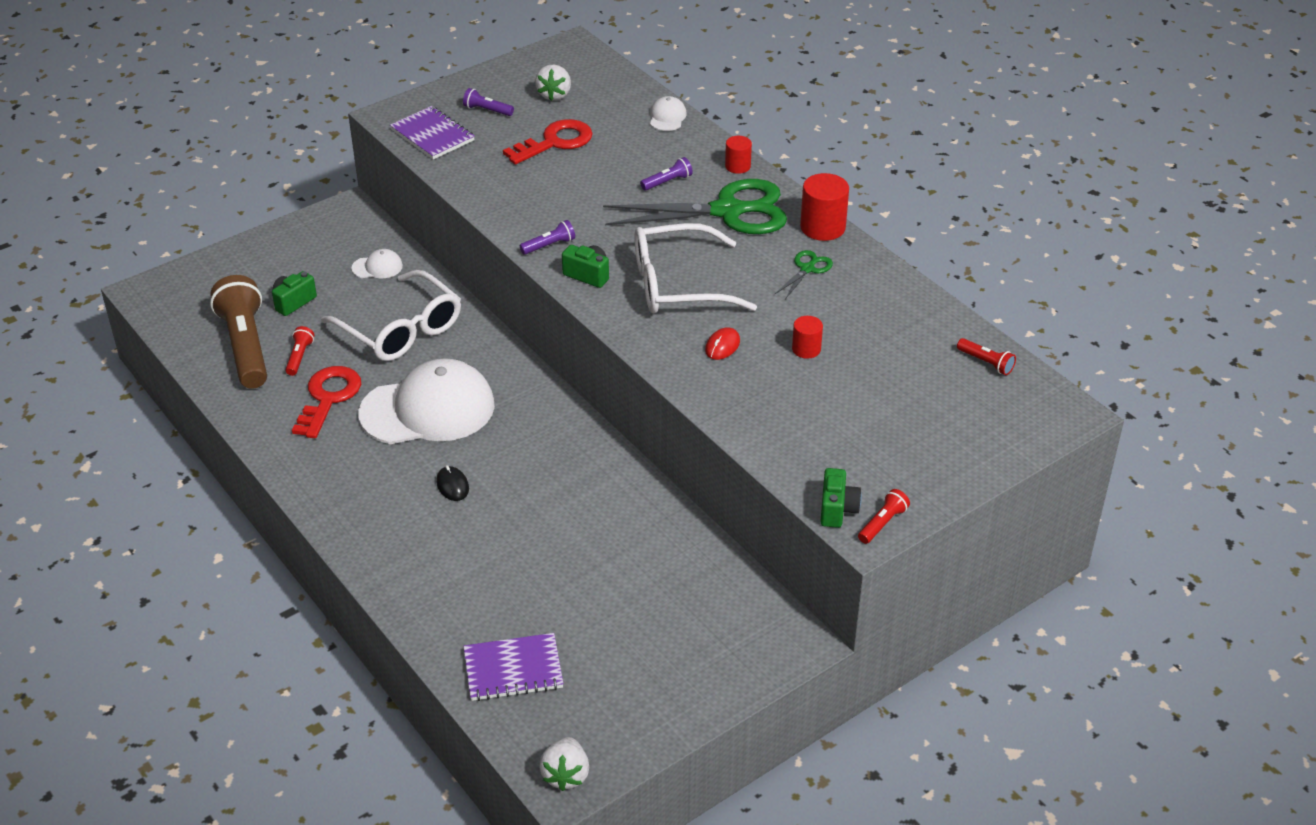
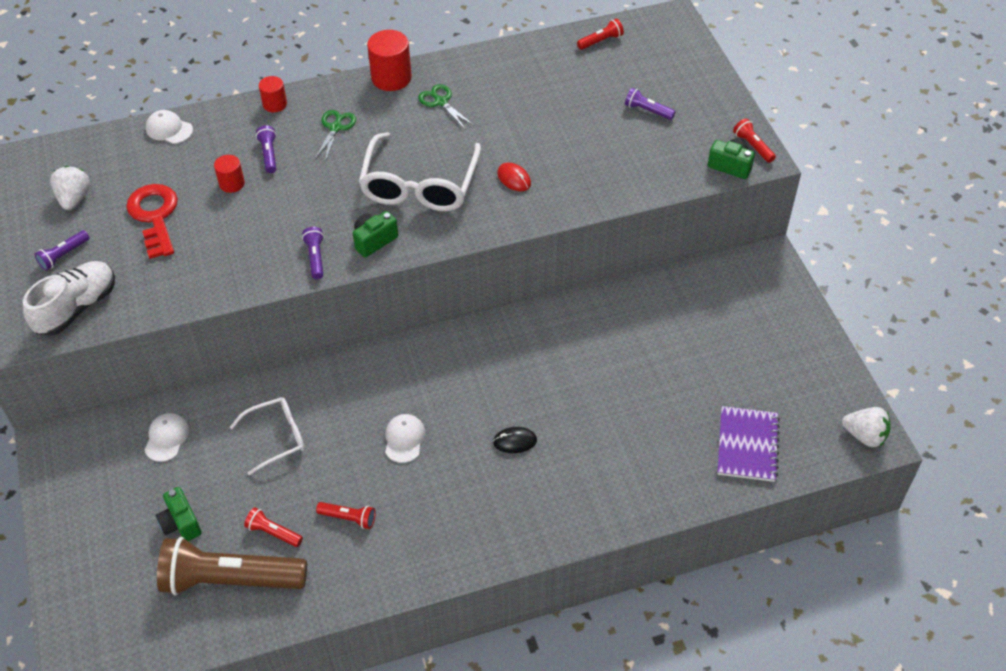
camera: 70 degrees left, 10 degrees up
(328, 398) = (348, 518): red key -> red flashlight
(401, 329) = (276, 437): white glasses -> white glasses, size x0.59
(428, 409) = (404, 439): white cap -> white cap, size x0.41
(432, 135) = (77, 308): purple notebook -> white shoe
(554, 95) = (74, 198): white strawberry -> white strawberry turned 120 degrees counterclockwise
(727, 211) = (335, 128): green scissors -> green scissors, size x0.43
(806, 349) = (541, 131): red cylinder -> red cylinder (232, 183)
(890, 424) = (647, 111): none -> purple flashlight

